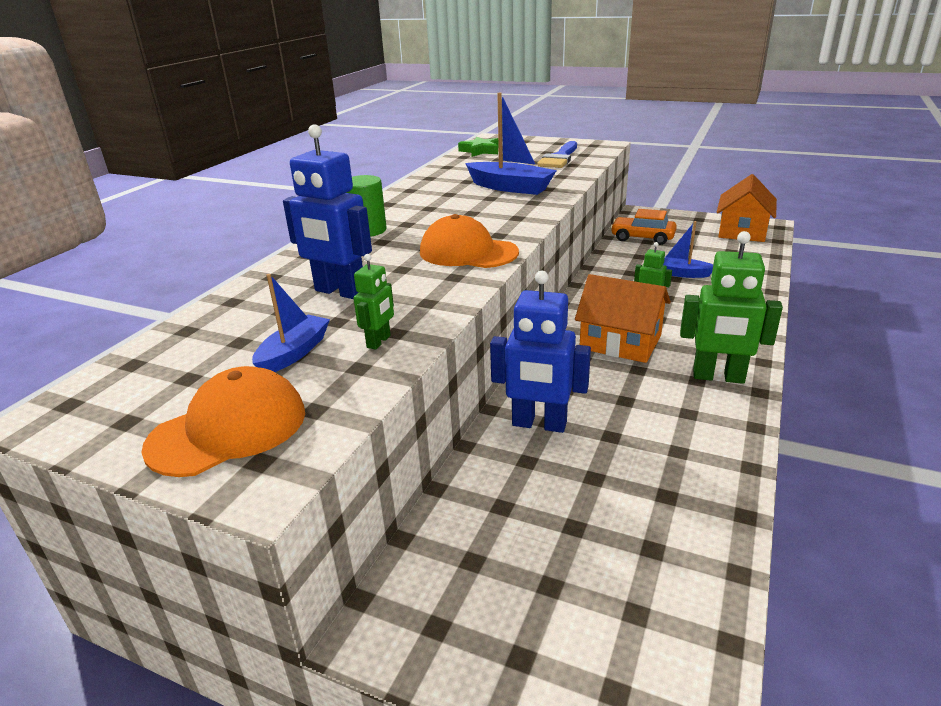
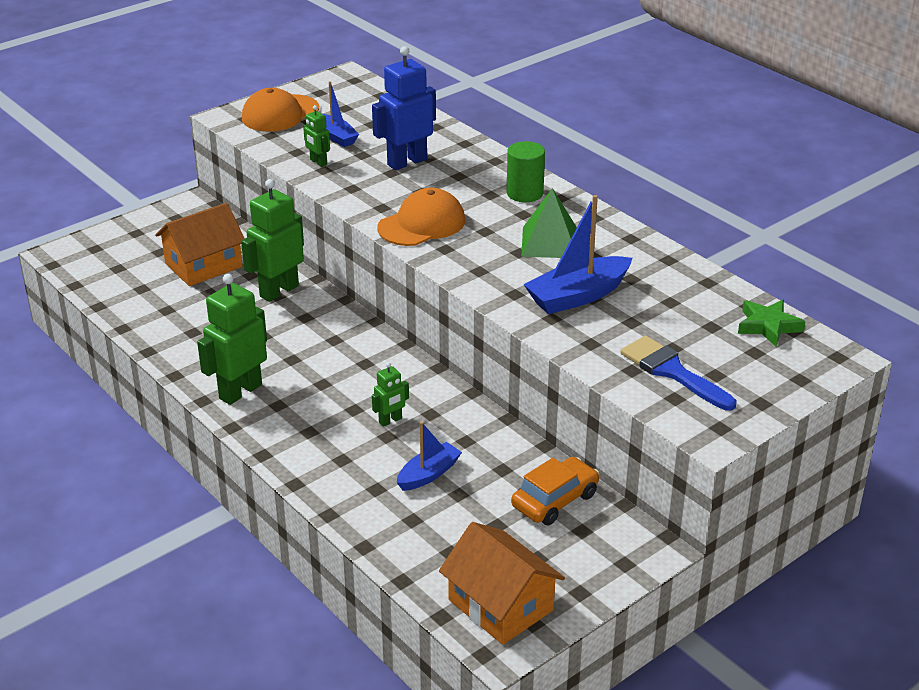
camera: 115 degrees right, 5 degrees up
(228, 429) = (280, 114): orange cap -> orange cap turned 60 degrees clockwise
(444, 207) = (549, 242): none -> green pyramid
(539, 424) = (279, 291): blue robot -> green robot
(620, 342) = (338, 369): orange house -> orange house (203, 265)

